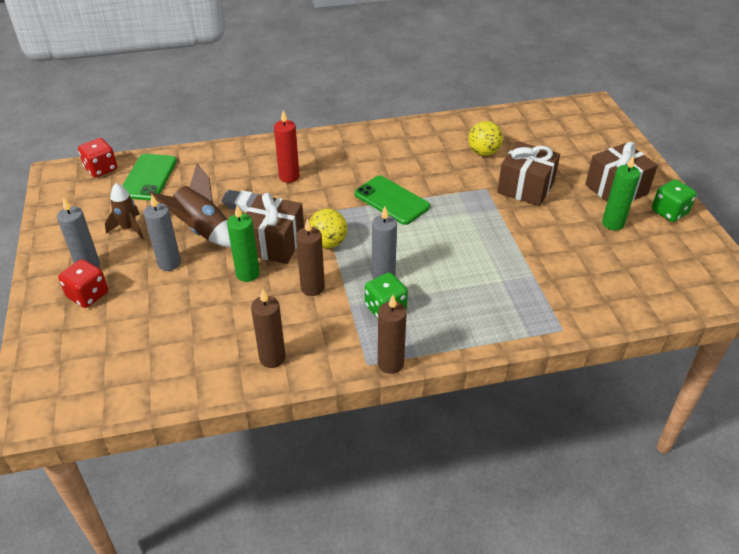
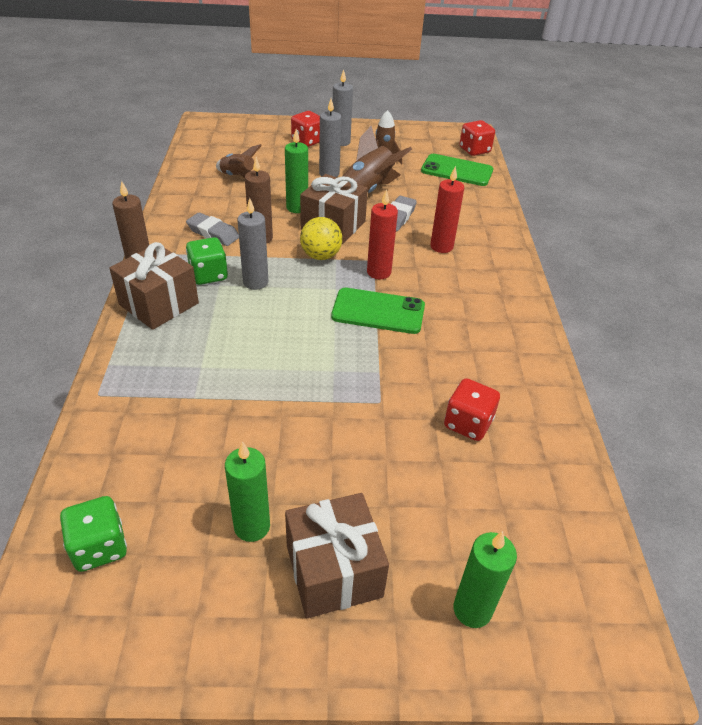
camera: 100 degrees right, 0 degrees up
(190, 336) = (238, 177): none -> brown rocket
(272, 358) = (190, 209): brown candle -> none
(315, 325) = (213, 233): none -> grey eraser
(340, 206) = (379, 272): none -> red candle
(391, 200) = (378, 311): green phone -> green phone turned 45 degrees clockwise
(483, 152) = (468, 423): yellow ball -> red dice
(525, 188) = (370, 446): brown gift -> brown gift (159, 304)
(603, 145) = (472, 609): none -> green candle
(669, 212) = (247, 631): green dice -> green dice (99, 547)

